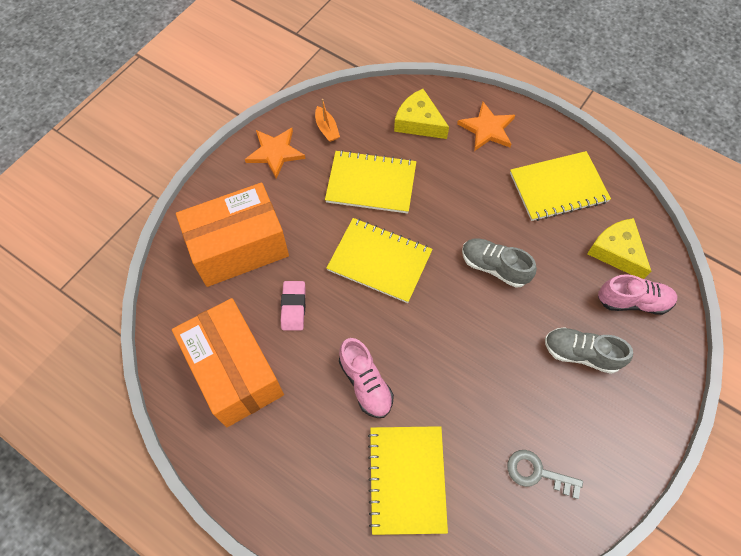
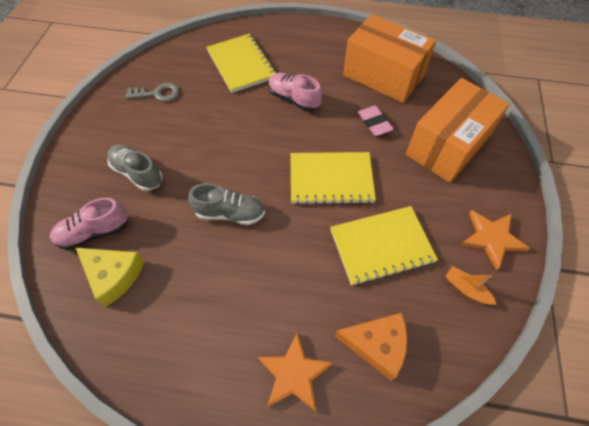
camera: 155 degrees right, 5 degrees down
(419, 122) = (377, 345): yellow cheese -> orange cheese
(558, 188) = (188, 326): yellow notebook -> none
(581, 354) = (137, 173): grey shoe -> grey shoe turned 135 degrees counterclockwise

